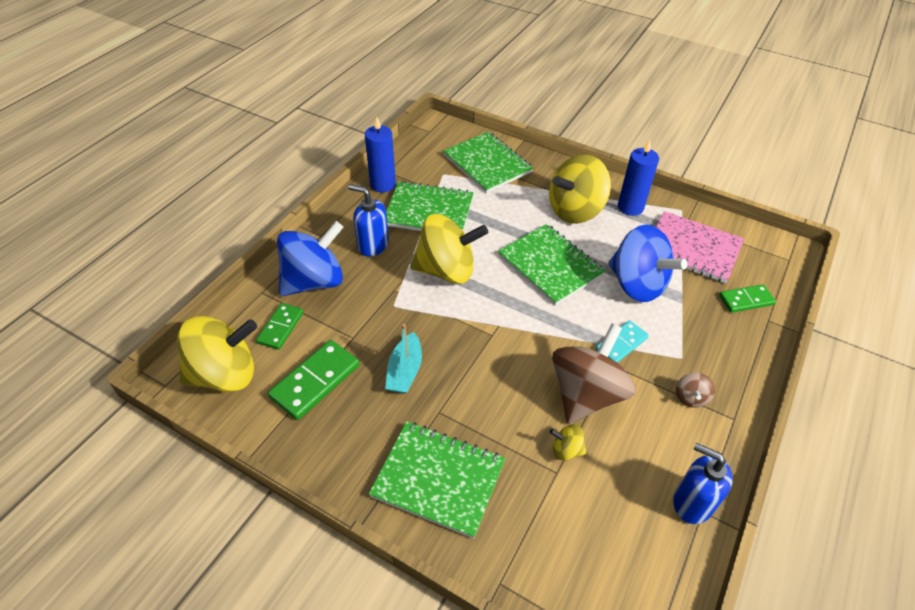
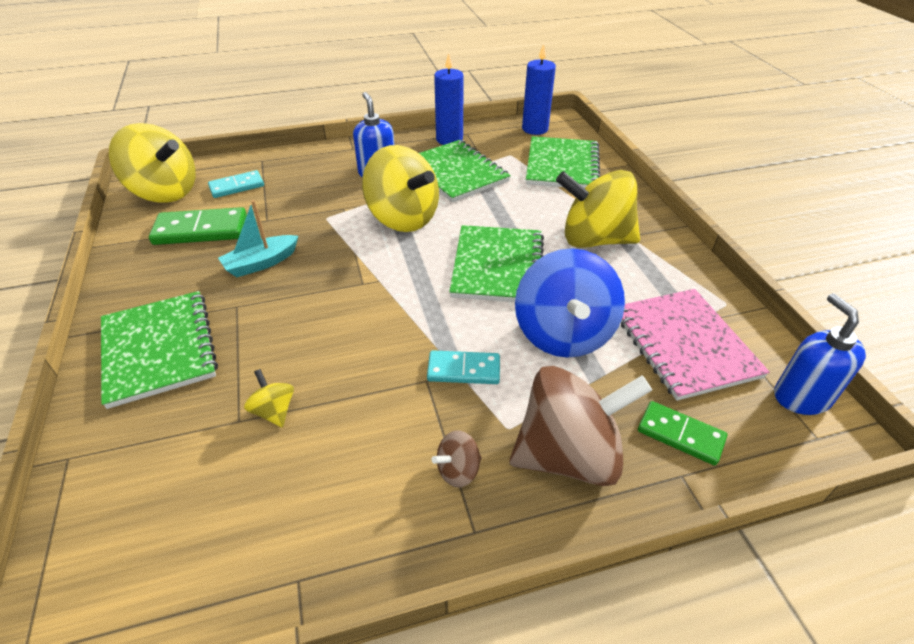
camera: 45 degrees right, 5 degrees down
(281, 328) = (237, 186): green domino -> turquoise domino
(314, 281) = (302, 172): blue spinning top -> none
(586, 394) = (363, 383): brown spinning top -> brown spinning top (568, 454)
(630, 207) = (663, 268): blue candle -> blue candle (535, 129)
(692, 502) = (301, 562): blue soap dispenser -> blue soap dispenser (801, 397)

